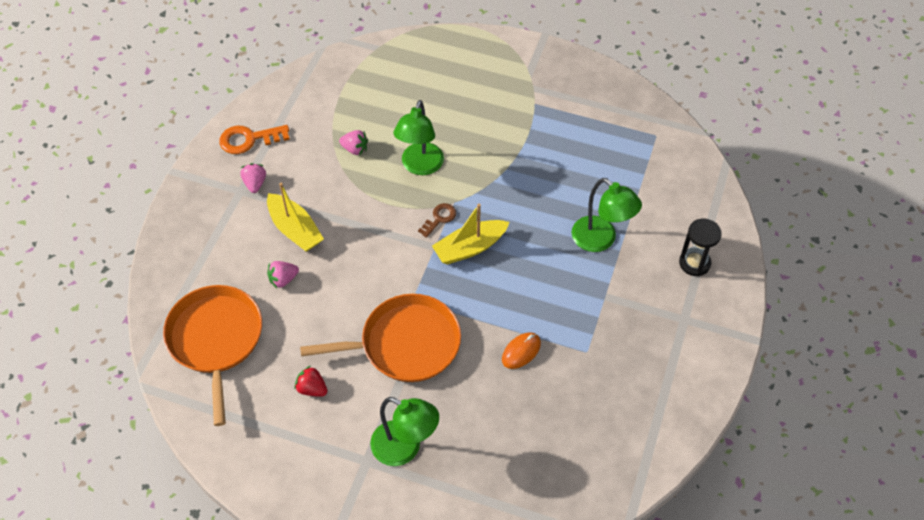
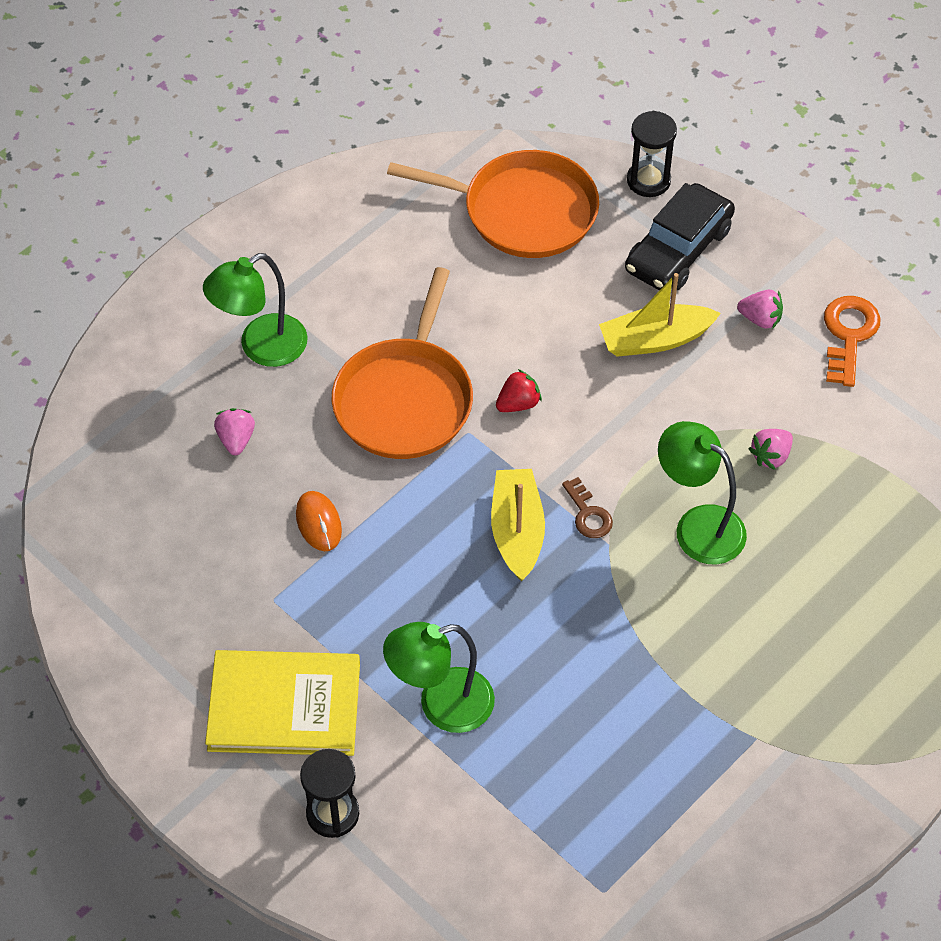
camera: 115 degrees right, 0 degrees up
(160, 278) = (648, 180): none -> black hourglass
(215, 242) = (678, 249): none -> black car
(283, 279) = (578, 303): pink strawberry -> pink strawberry (236, 439)
(312, 389) = (397, 284): red strawberry -> red strawberry (518, 403)
(649, 314) = (284, 706): none -> yellow book

